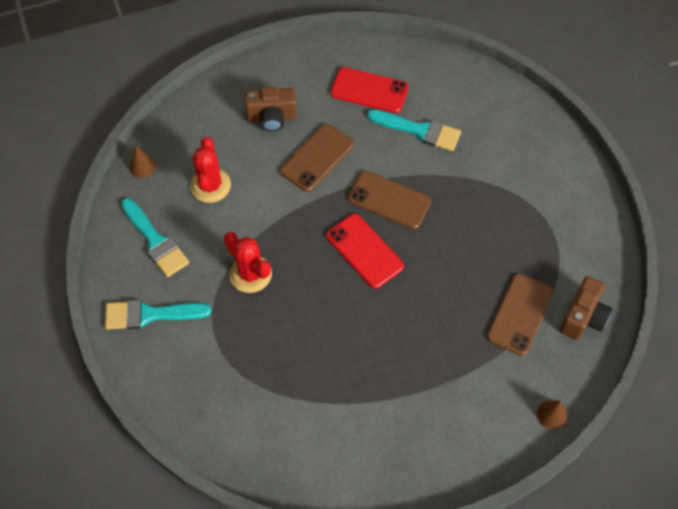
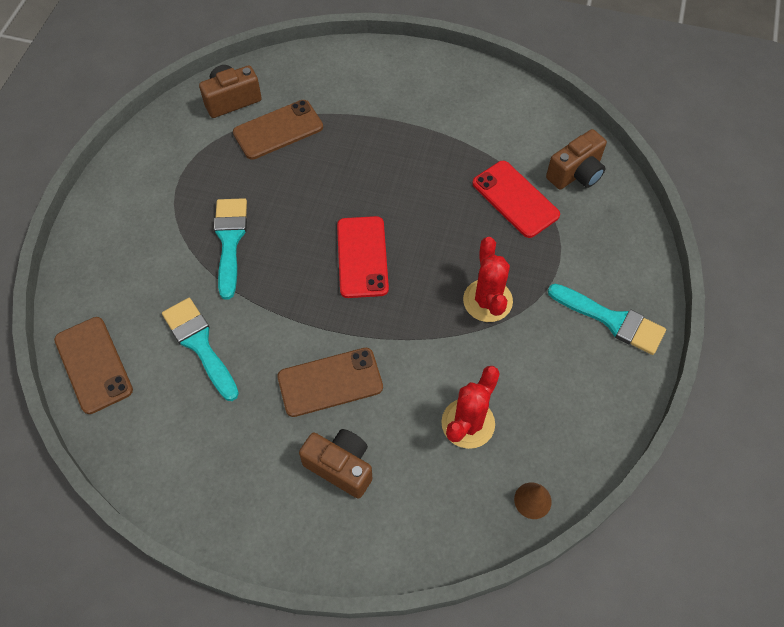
camera: 145 degrees left, 0 degrees up
(156, 241) = (566, 394): turquoise brush -> turquoise brush (230, 241)
(247, 432) = (576, 174): none -> brown camera
(369, 90) = (205, 429): red phone -> red phone (515, 199)
(389, 200) = (297, 290): brown phone -> brown phone (93, 365)
(552, 414) = (325, 57): brown cone -> none

